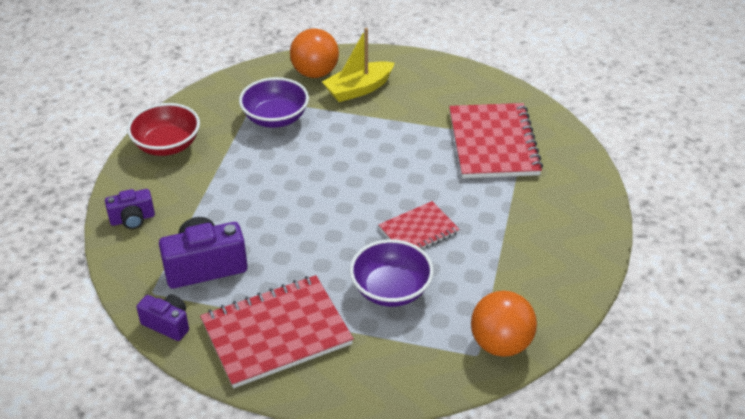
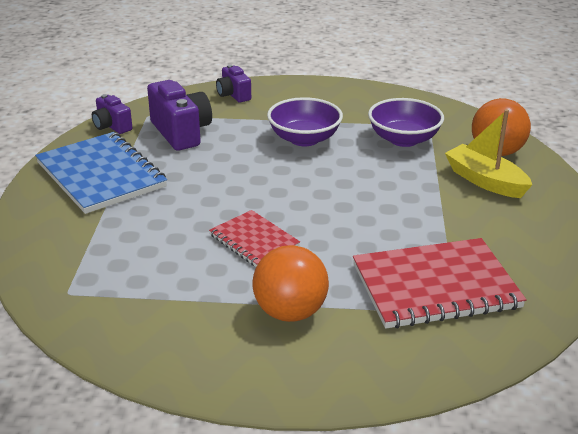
camera: 80 degrees right, 10 degrees down
(167, 145) = (335, 95): red bowl -> none
(167, 324) = (112, 126): purple camera -> purple camera turned 120 degrees clockwise
(276, 333) = (101, 175): red notebook -> blue notebook
(391, 290) = (160, 230): purple bowl -> purple bowl (304, 139)
(500, 344) = (82, 309): orange ball -> orange ball (290, 312)

